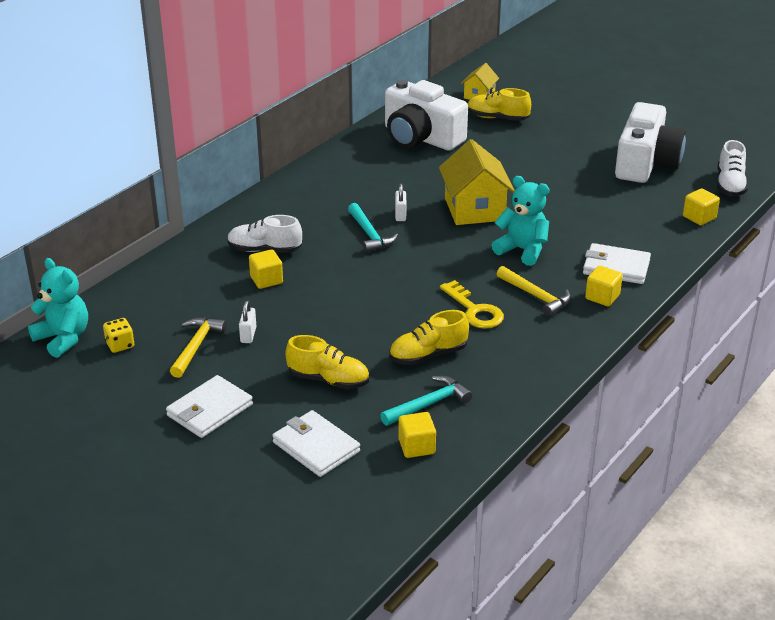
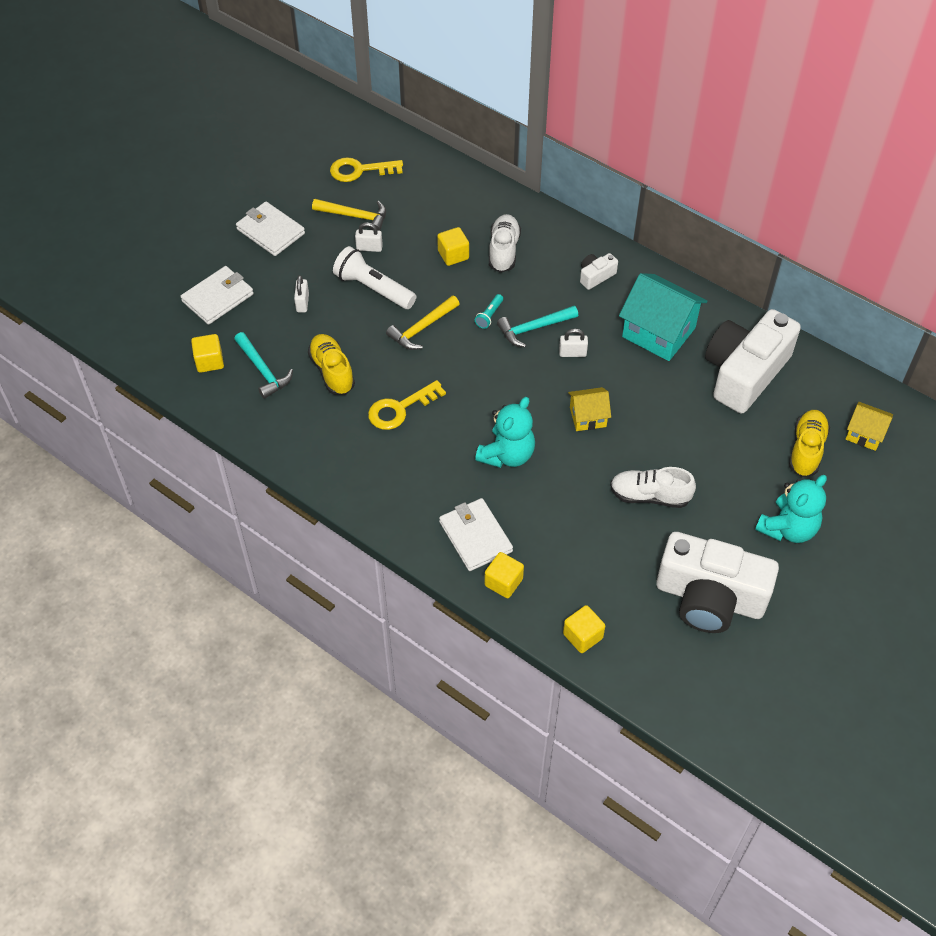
camera: 90 degrees right, 20 degrees up
(63, 338) = (370, 136): turquoise teddy bear -> turquoise teddy bear (788, 528)
(120, 345) = (360, 170): yellow dice -> yellow key
(304, 201) = (596, 276): none -> white camera
(310, 330) = (373, 288): none -> white flashlight
(328, 380) = (302, 303): yellow shoe -> white padlock
(352, 259) = (489, 315): none -> turquoise flashlight
(375, 173) = (658, 332): none -> turquoise house
(474, 209) = (588, 417): yellow house -> yellow house, size x0.54
(536, 296) = (422, 460): yellow hammer -> yellow hammer (422, 328)
(602, 297) = (420, 517): yellow cube -> yellow cube (503, 582)
(616, 267) = (475, 536): white wallet -> white wallet turned 45 degrees counterclockwise
(730, 185) = (664, 685): white shoe -> white shoe (650, 496)

